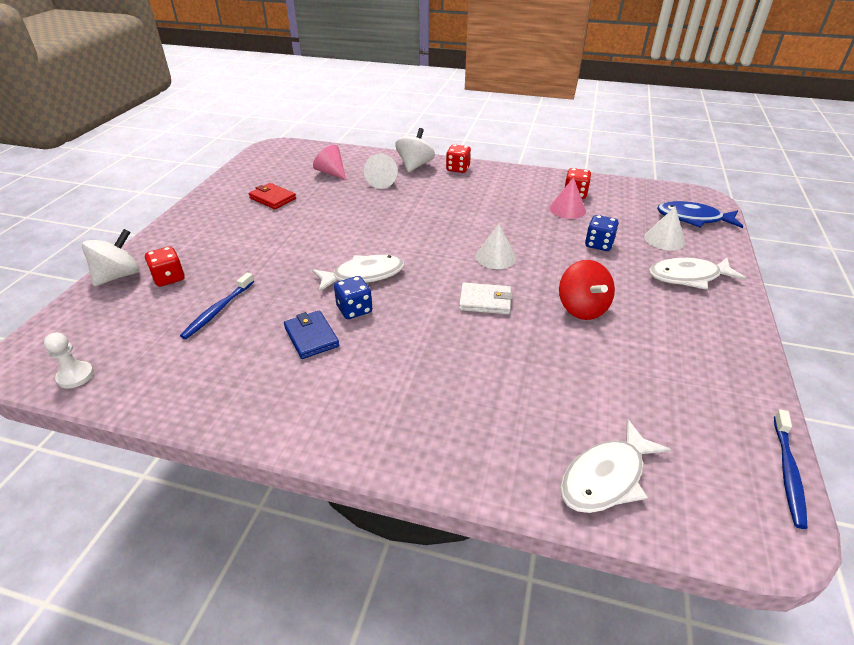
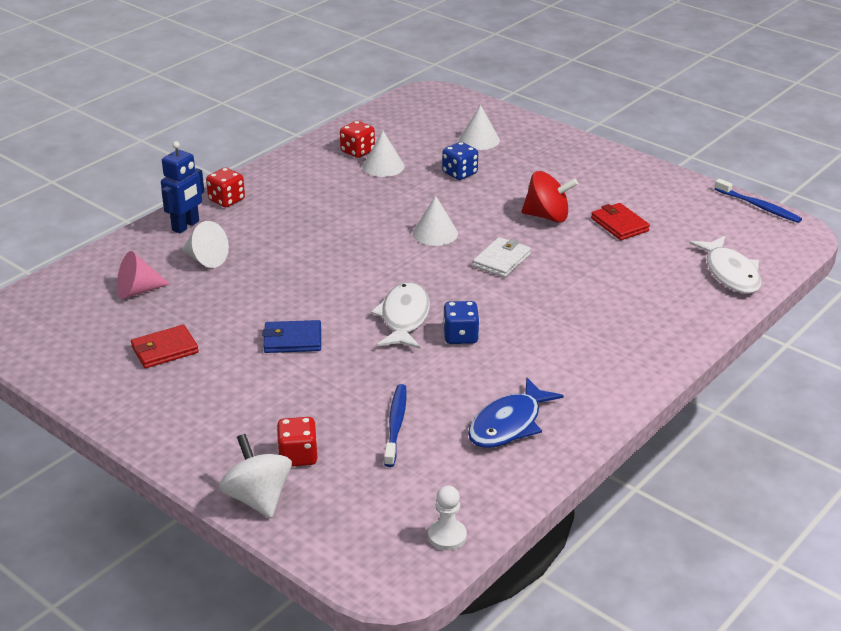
camera: 65 degrees left, 5 degrees down
(218, 310) = (395, 425): blue toothbrush -> blue toothbrush turned 135 degrees counterclockwise
(311, 337) = (486, 370): blue wallet -> blue wallet (292, 340)
(415, 166) = (186, 226): white spinning top -> blue robot
(567, 209) = (383, 166): pink cone -> white cone
(617, 359) = (619, 224): none -> red wallet
(688, 277) = (542, 153): white fish -> none
(693, 219) = (458, 113): blue fish -> blue fish (509, 424)

